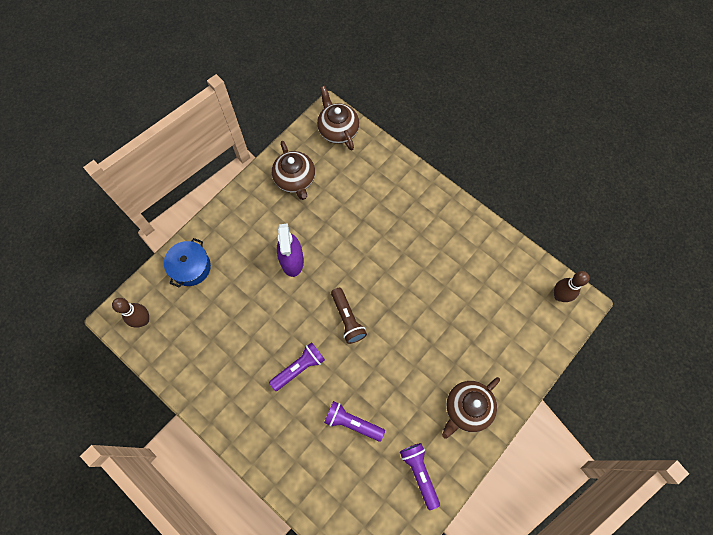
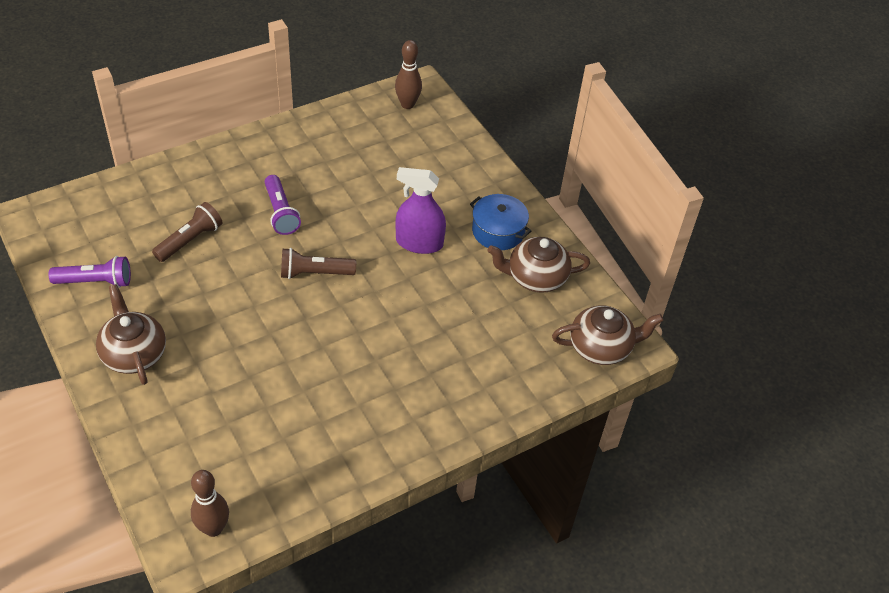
camera: 105 degrees right, 20 degrees down
(191, 267) = (453, 153): blue pot -> blue pot (498, 231)
(352, 423) = (190, 240): purple flashlight -> brown flashlight

